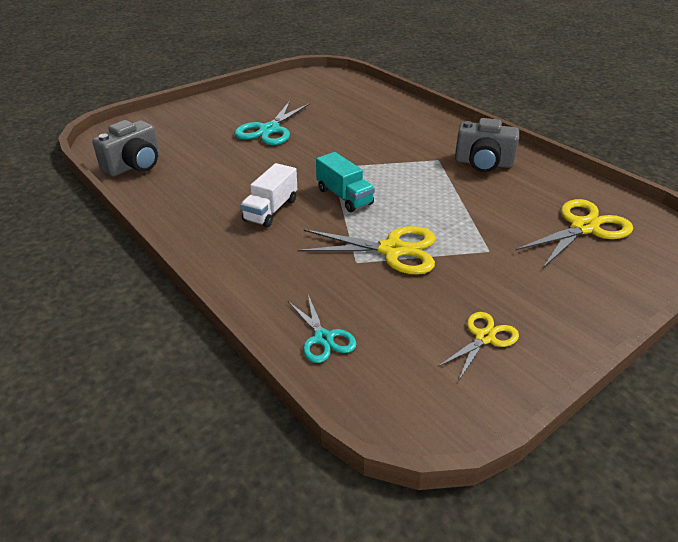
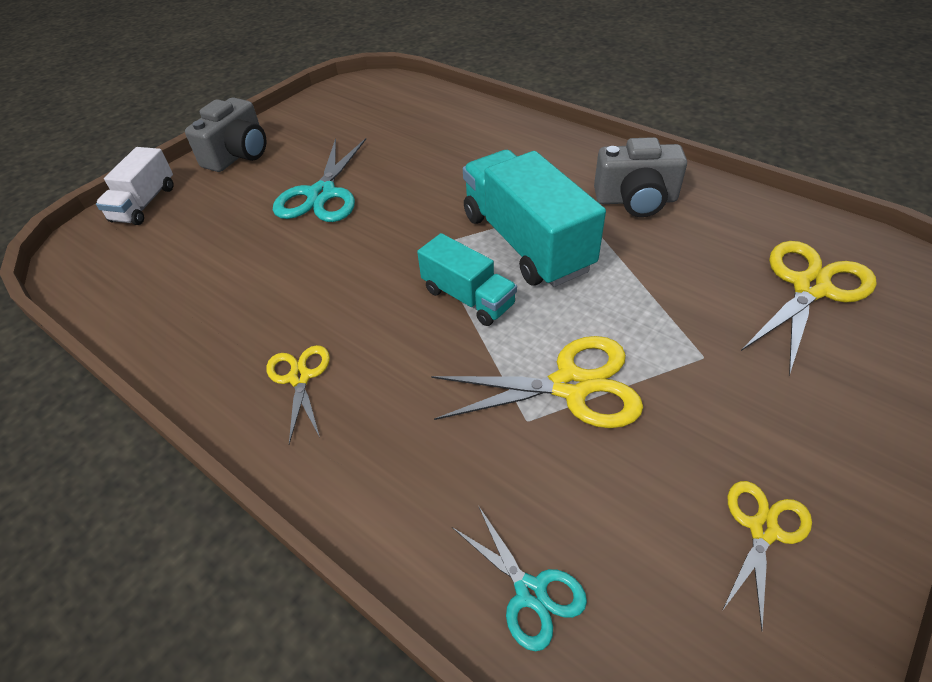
camera: 10 degrees left, 10 degrees up
(134, 165) = (136, 299): grey camera -> grey camera (238, 155)
(222, 218) = (300, 377): none -> yellow scissors
(271, 210) = (369, 345): white truck -> white truck (144, 204)
(396, 174) = (526, 242): none -> turquoise truck

